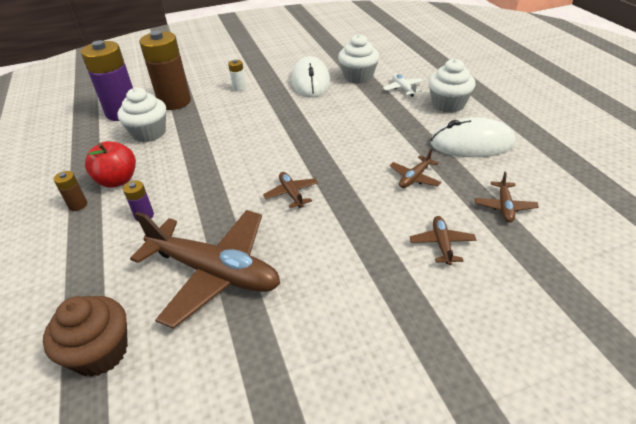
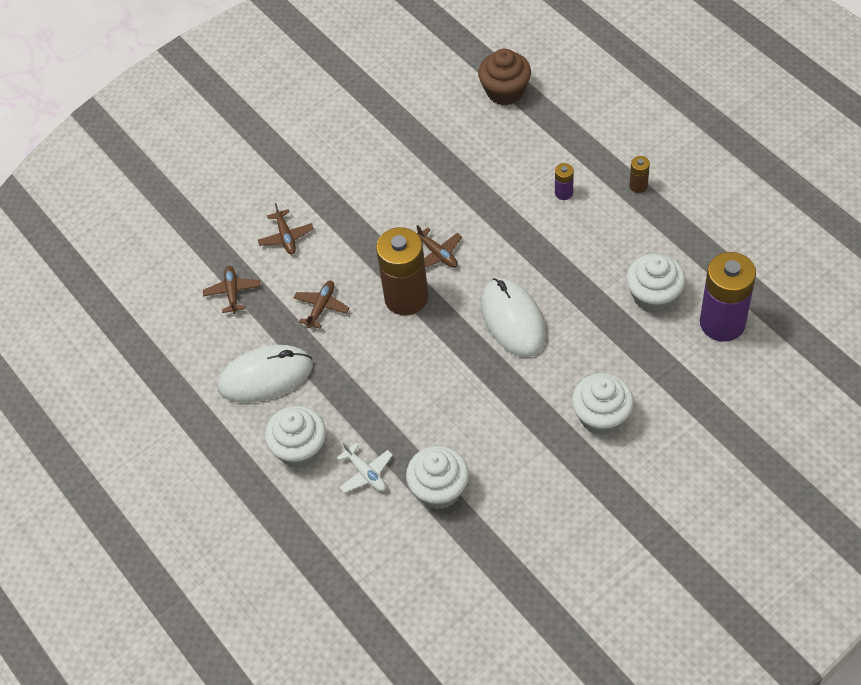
camera: 165 degrees right, 15 degrees up
(117, 180) = (626, 222): red apple -> none
(174, 102) = (670, 362): brown battery -> brown battery (406, 297)
(215, 272) = (463, 162): brown plane -> none
(239, 88) = (601, 417): white battery -> white cupcake
(311, 81) = (505, 459): white mouse -> white mouse (513, 320)

